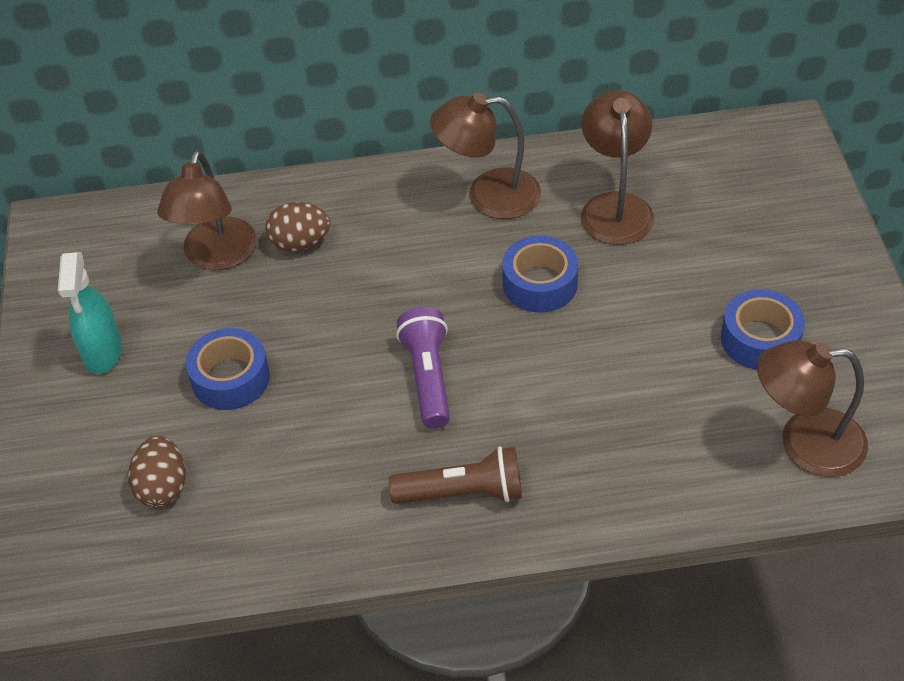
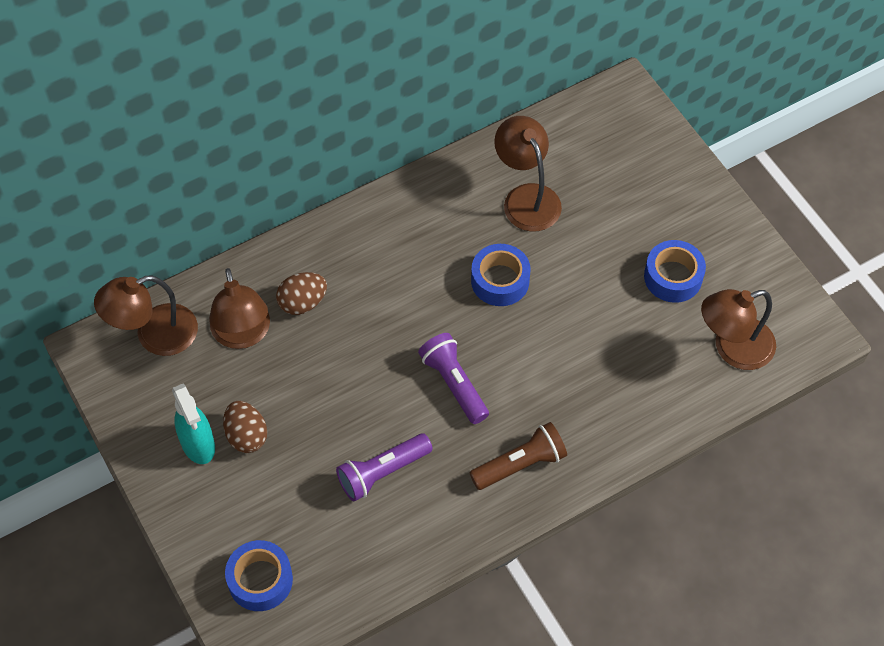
camera: 25 degrees left, 10 degrees up
(162, 487) = (304, 534): brown egg -> brown egg (246, 436)
(230, 378) = (308, 433): blue tape -> blue tape (260, 580)
(291, 448) = (382, 472): none -> purple flashlight
(488, 195) = (427, 216): brown lamp -> brown lamp (154, 335)

